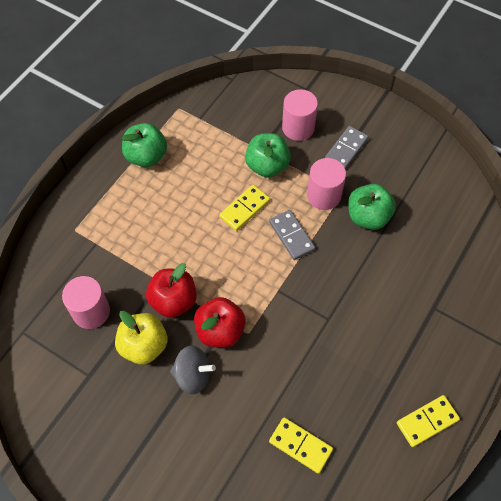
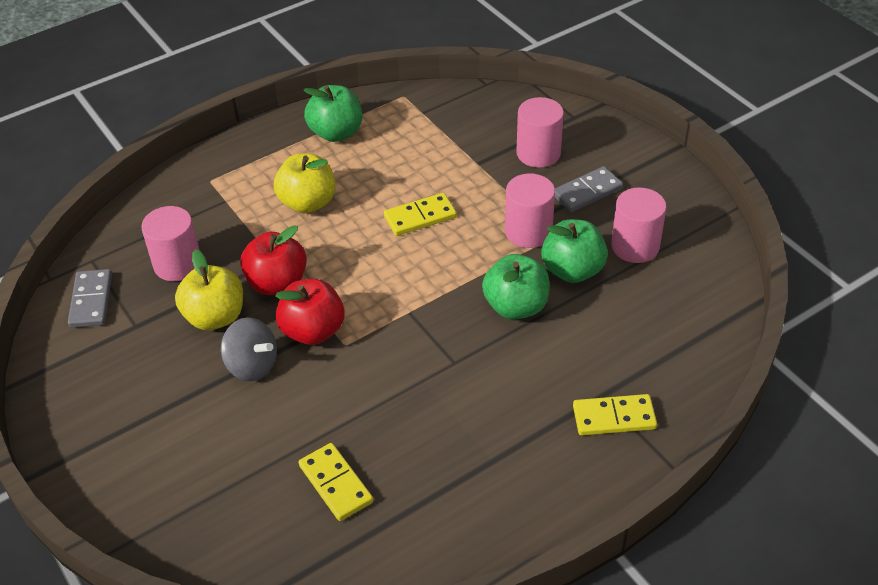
camera: 25 degrees right, 15 degrees down
(158, 224) = (307, 203): none -> yellow apple
(267, 166) = (475, 181): green apple -> green apple (516, 306)
(291, 236) = (461, 261): grey domino -> grey domino (91, 301)
(398, 183) = (635, 246): none -> pink cylinder
(427, 421) = (516, 517): yellow domino -> yellow domino (614, 417)

